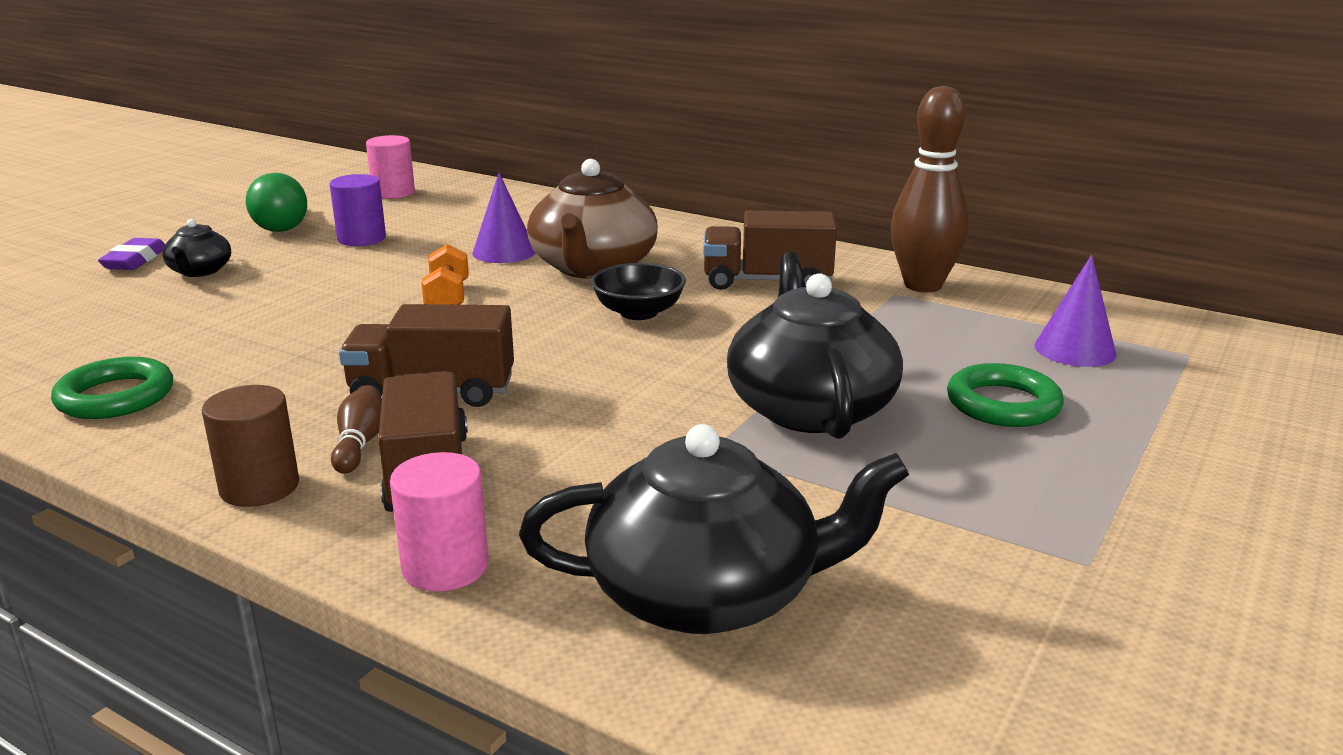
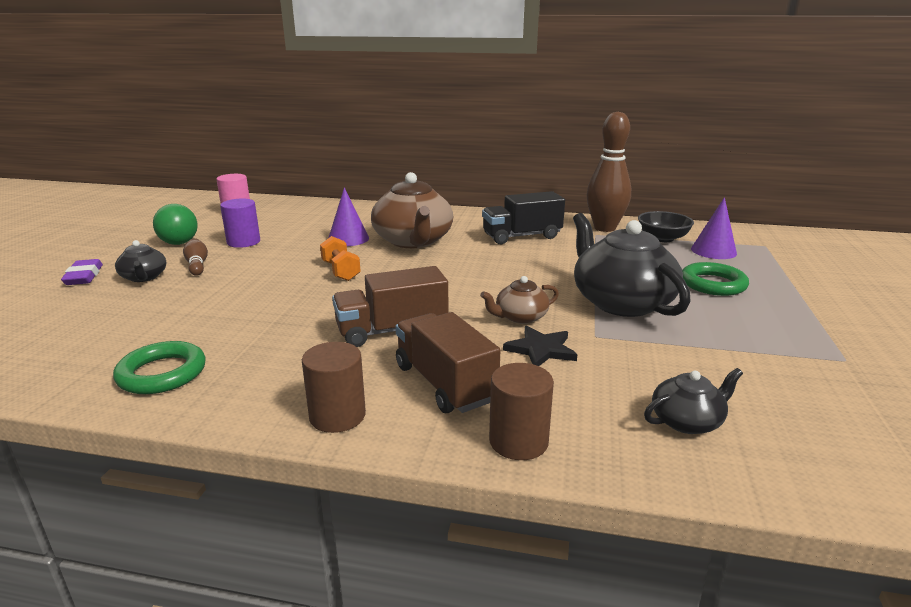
camera: 20 degrees left, 0 degrees up
(360, 443) = (378, 372): brown bowling pin -> brown bowling pin (197, 265)
(445, 566) = (518, 441): pink cylinder -> brown cylinder
(608, 454) = (541, 349): none -> black star
(628, 403) = (520, 317): none -> brown teapot
(638, 312) = (468, 263): black bowl -> black bowl (662, 238)
(708, 593) = (687, 421): black teapot -> black teapot, size x0.49
(767, 281) = (522, 236): brown truck -> black truck

